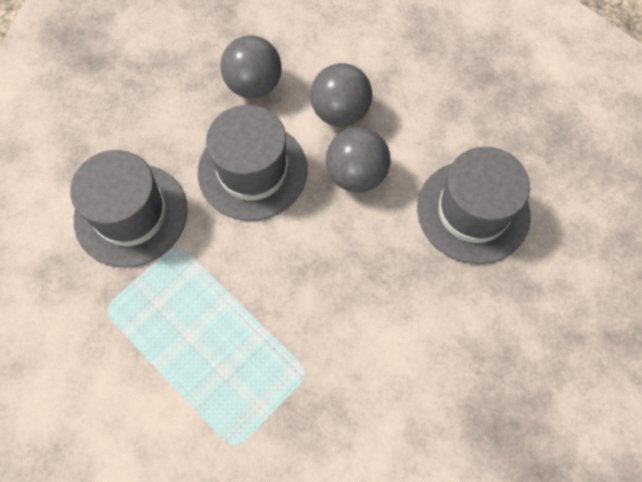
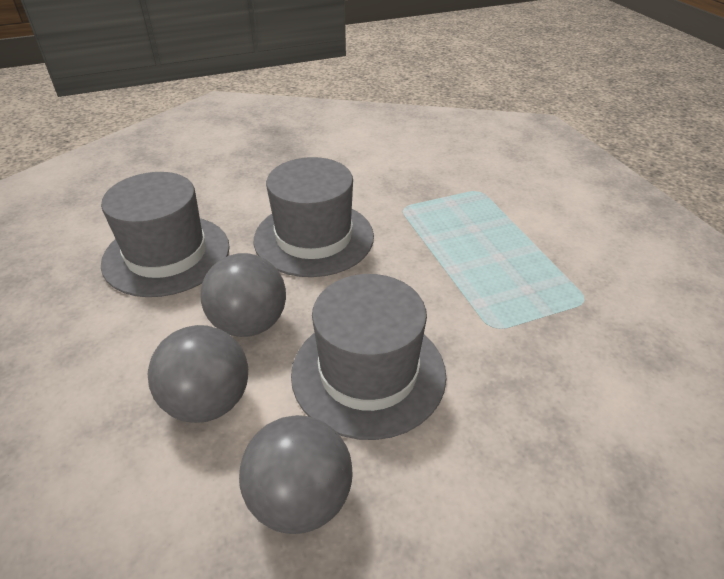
camera: 155 degrees left, 25 degrees down
(131, 214) = (547, 379): grey hat -> grey hat (314, 238)

